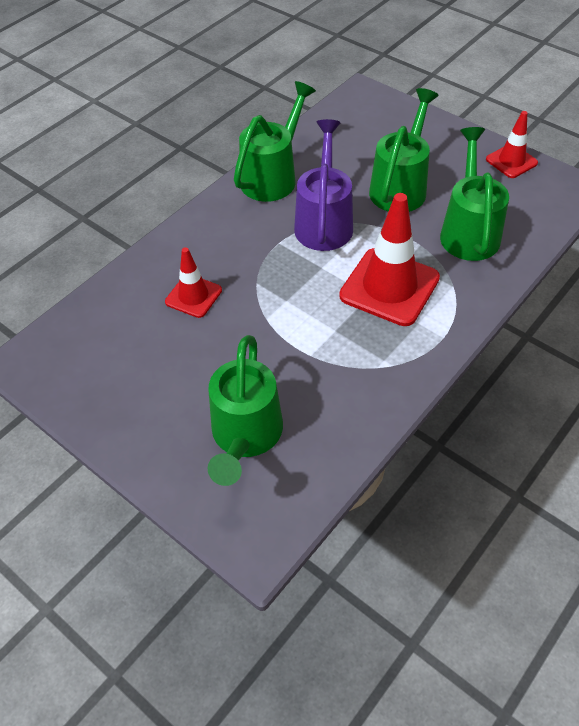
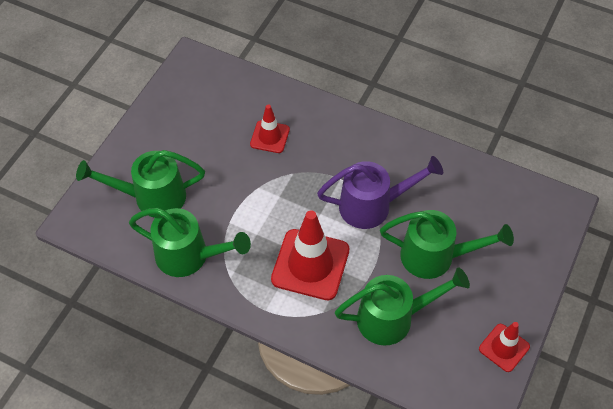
camera: 75 degrees right, 5 degrees up
(273, 177) = (418, 158): green watering can -> green watering can (189, 256)

